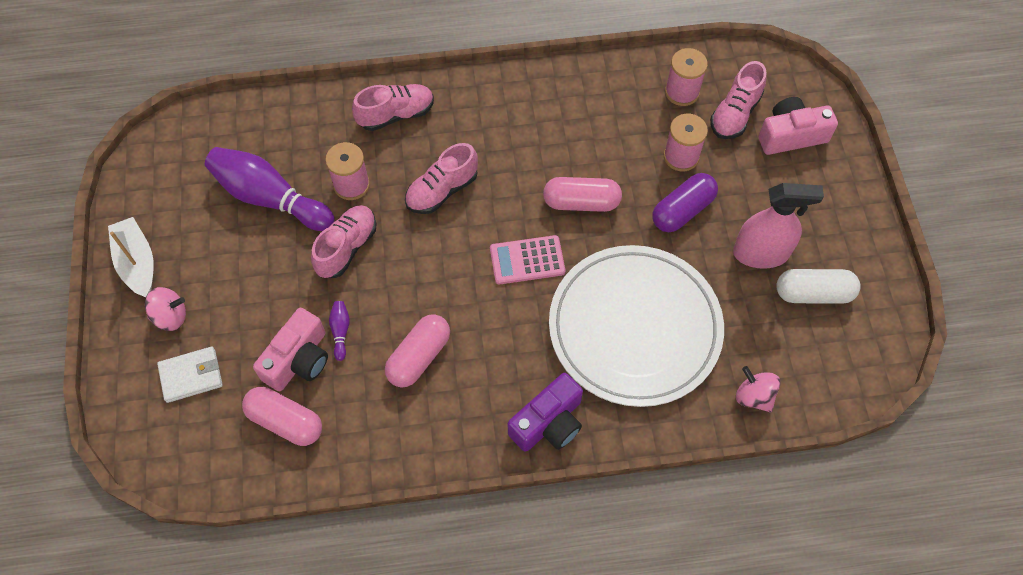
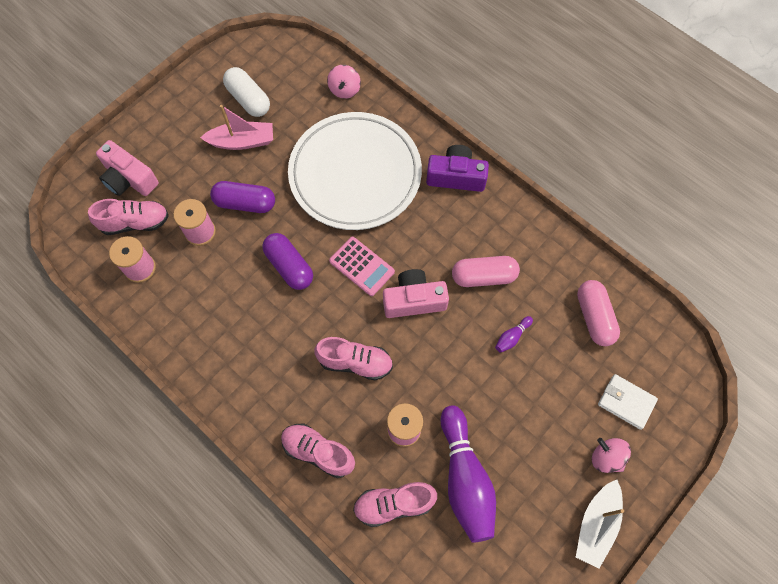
camera: 130 degrees left, 5 degrees up
(298, 359) = (553, 346): pink camera -> pink camera (414, 300)
(347, 248) = (453, 387): pink shoe -> pink shoe (394, 504)
(581, 202) = (289, 266): pink capsule -> purple capsule
(760, 253) = (242, 141): pink spray bottle -> pink boat

